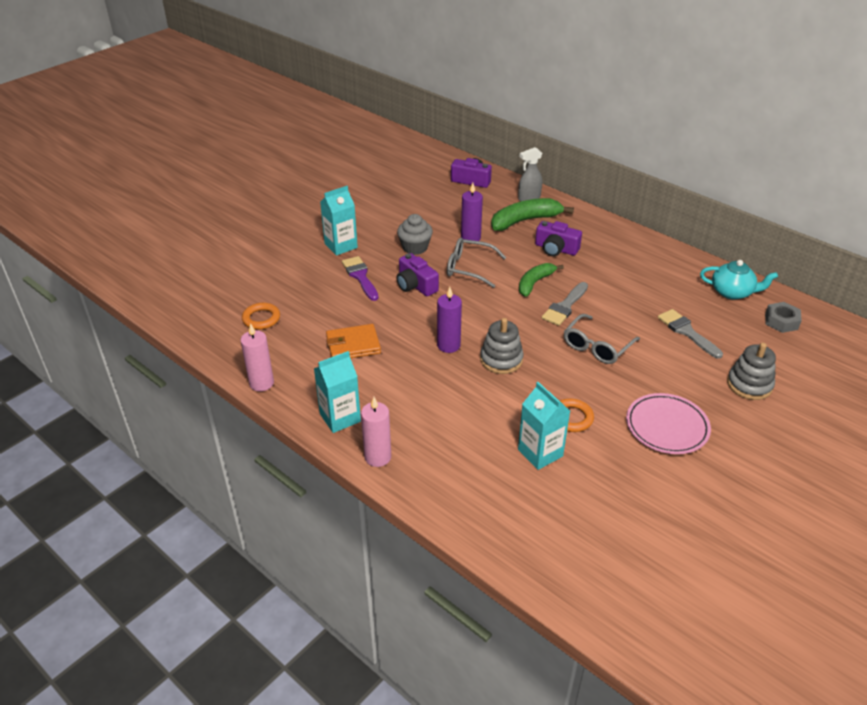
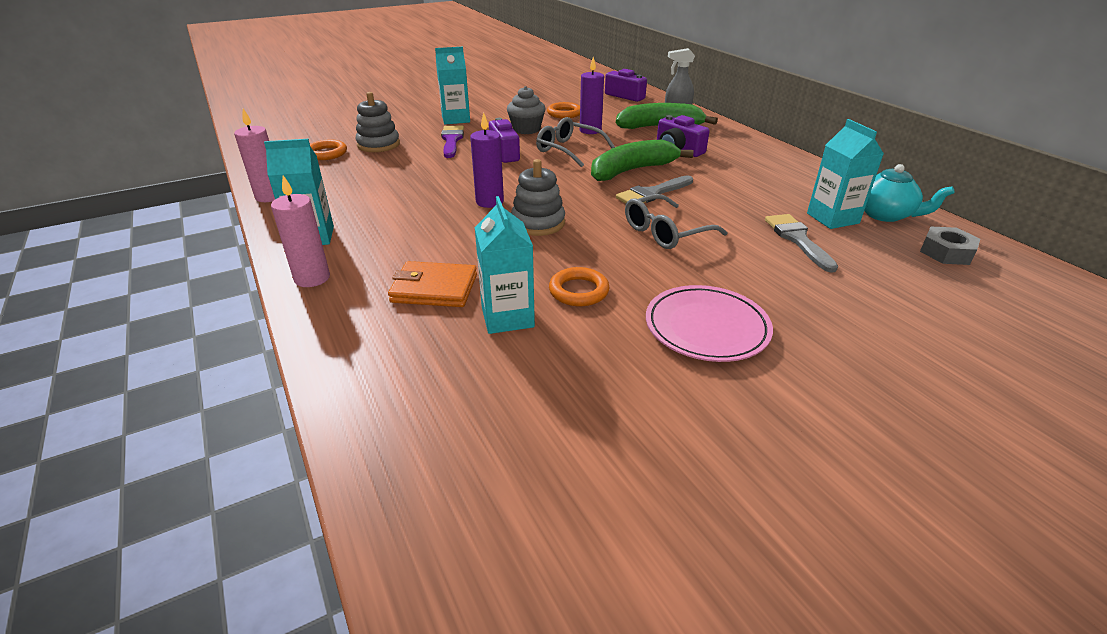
camera: 20 degrees right, 5 degrees down
(353, 345) = (390, 185): orange wallet -> orange wallet (434, 288)
(433, 218) = (564, 113): none -> orange ring
(534, 283) = (632, 170): green banana -> green banana, size x1.52
(700, 304) = (832, 218): none -> turquoise carton
(749, 385) = (863, 308): grey stacking toy -> grey stacking toy (378, 145)

